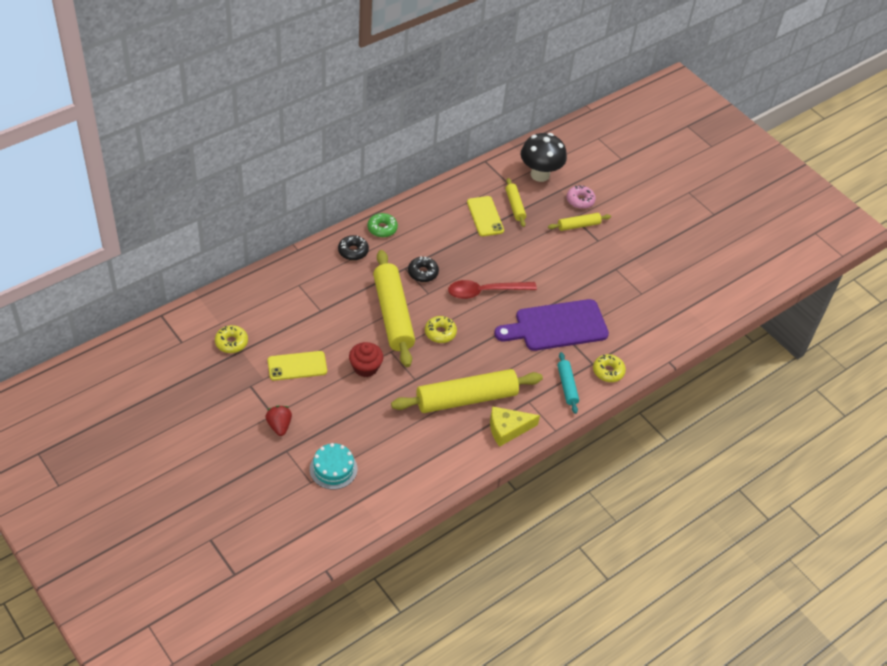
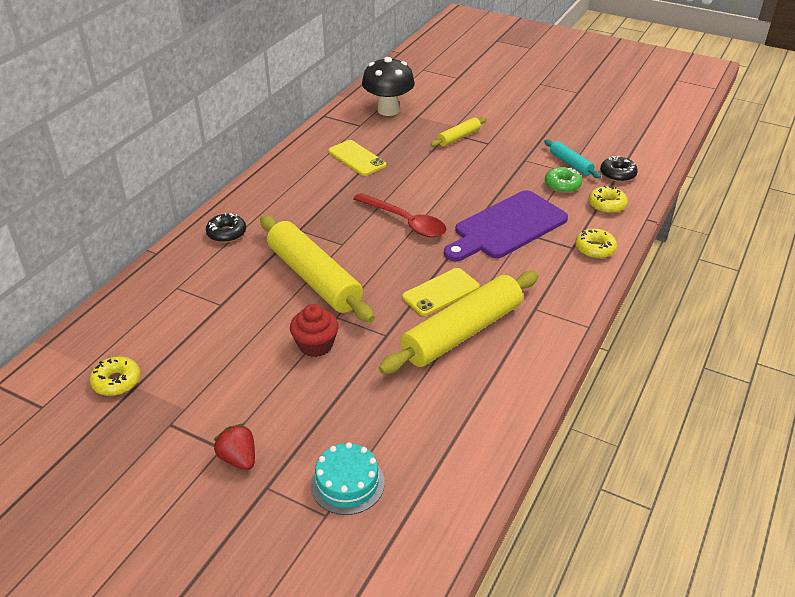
camera: 20 degrees left, 10 degrees down
(297, 366) = (224, 376): yellow phone -> yellow phone (441, 292)
(382, 228) = (248, 202): green donut -> green donut (562, 185)
(423, 273) = (322, 227): black donut -> black donut (617, 174)
(440, 333) = (383, 277): yellow donut -> yellow donut (606, 205)
(485, 291) = (405, 222): red spoon -> red spoon turned 105 degrees counterclockwise
(507, 429) = (534, 346): yellow cheese -> none
(515, 206) = (382, 141): yellow rolling pin -> none
(567, 386) = (564, 278): turquoise rolling pin -> turquoise rolling pin (570, 164)
(580, 200) = (444, 118): pink donut -> none

